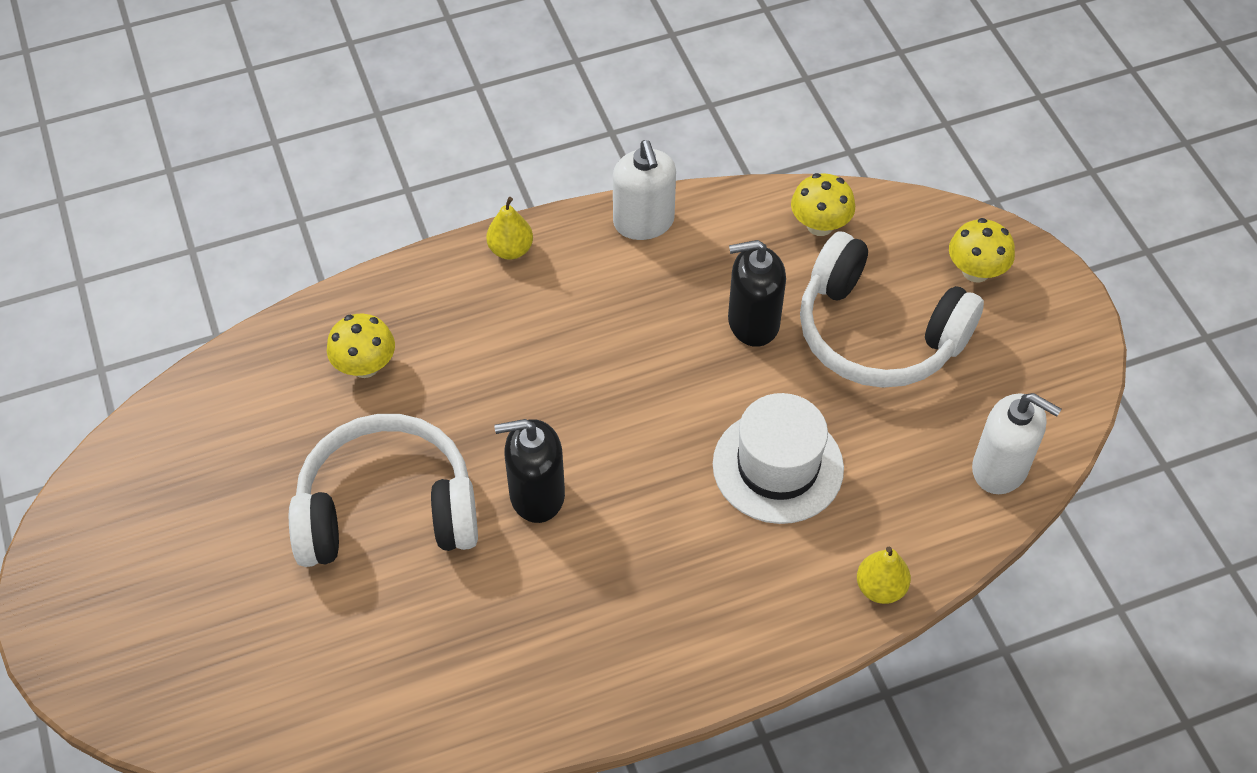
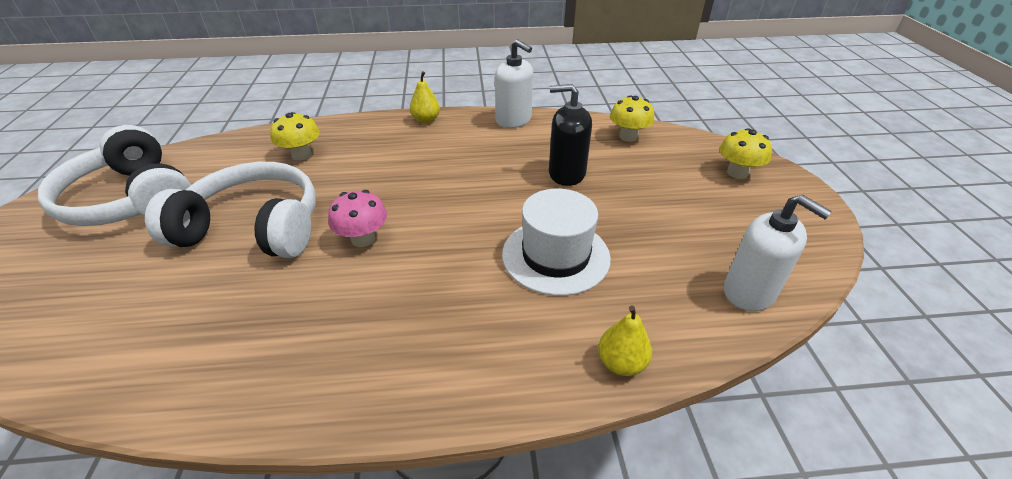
camera: 15 degrees right, 15 degrees down
(536, 495) = (363, 239): black soap dispenser -> pink mushroom
(643, 222) = (513, 120): white soap dispenser -> white soap dispenser turned 45 degrees counterclockwise
(878, 333) = (657, 193): white headphones -> white headphones (132, 199)

